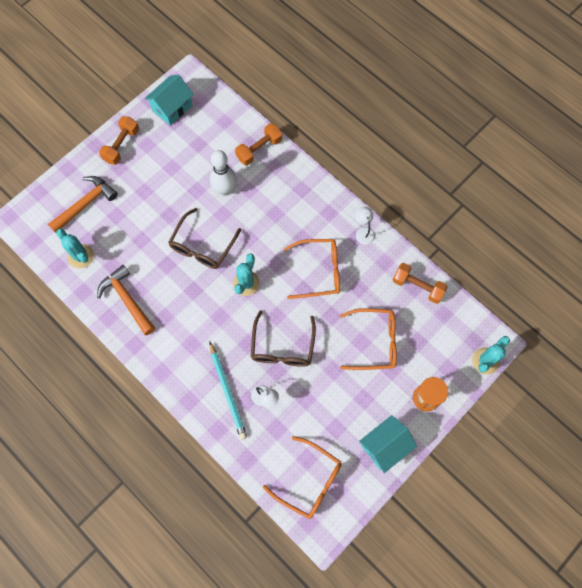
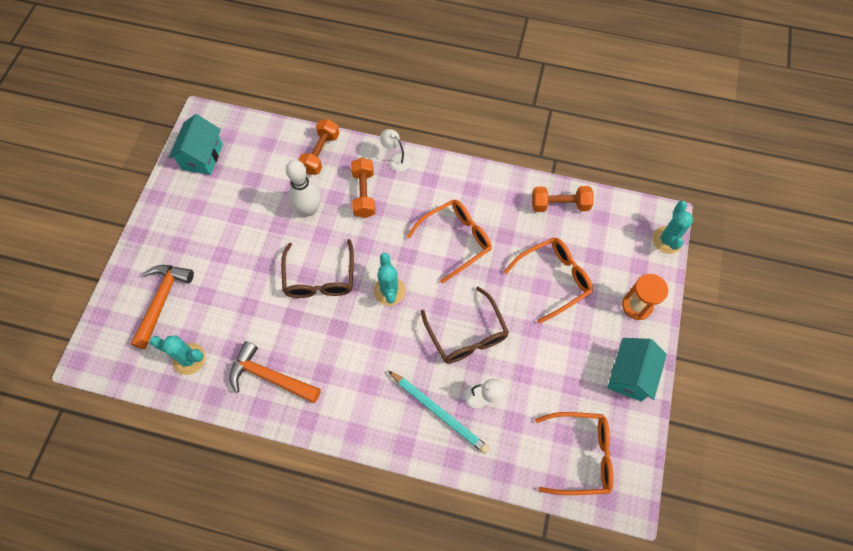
camera: 30 degrees left, 5 degrees down
(121, 145) = (168, 220): orange dumbbell -> orange dumbbell (364, 194)
(363, 231) = (475, 180): white lamp -> white lamp (396, 159)

